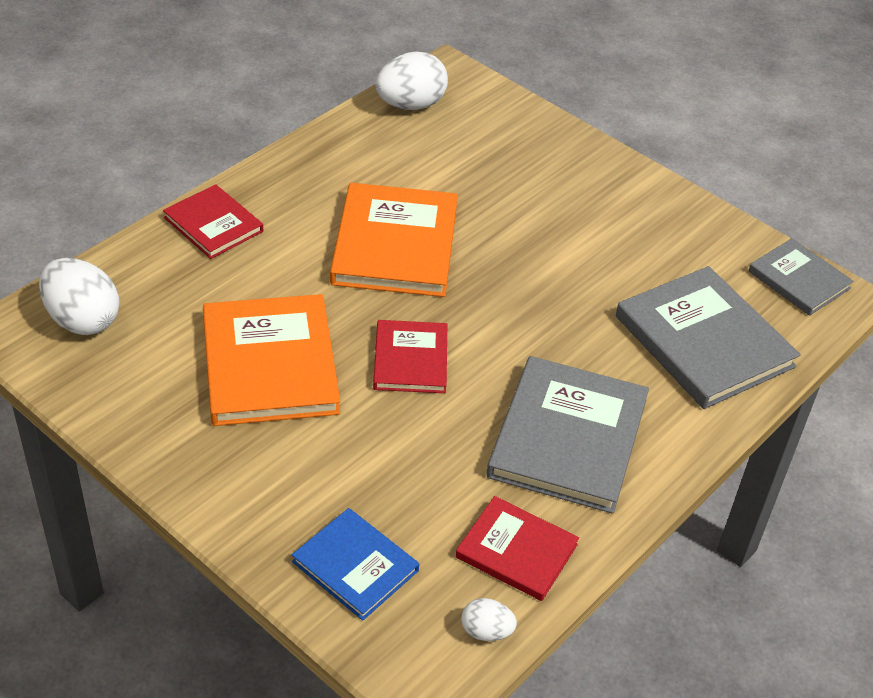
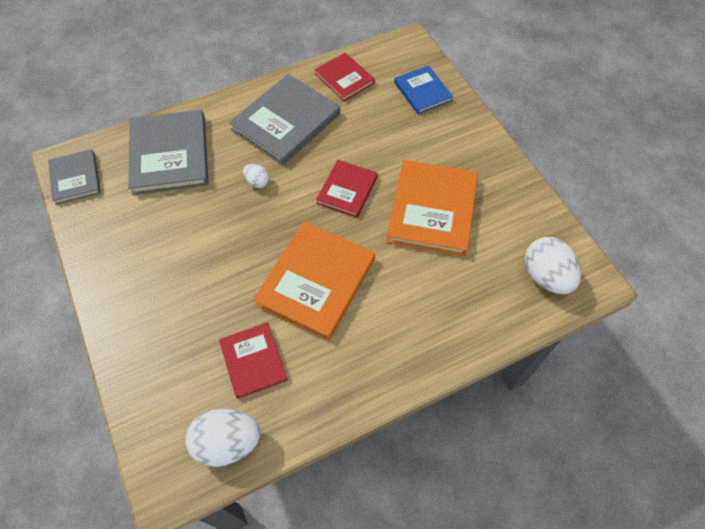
camera: 155 degrees left, 15 degrees up
(213, 224) = (440, 340): red book -> red book (253, 361)
(486, 631) = (375, 53): white egg -> white egg (257, 182)

